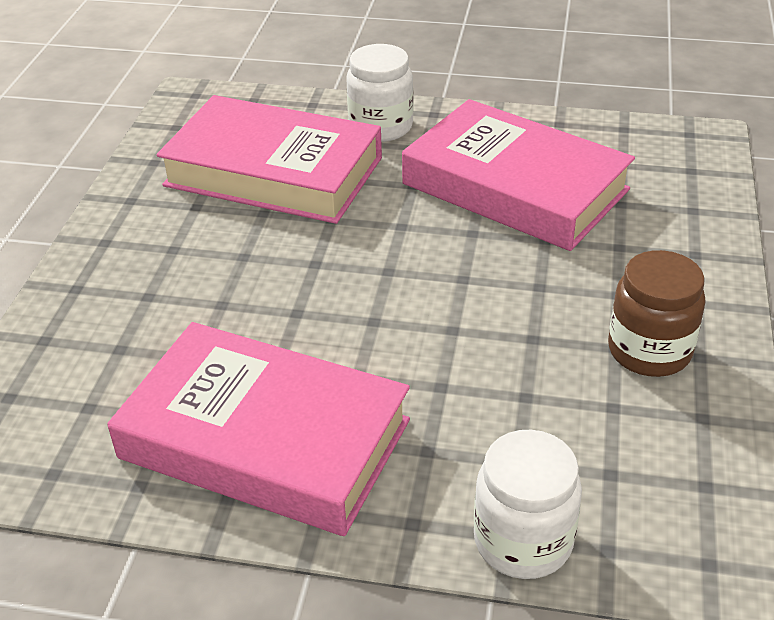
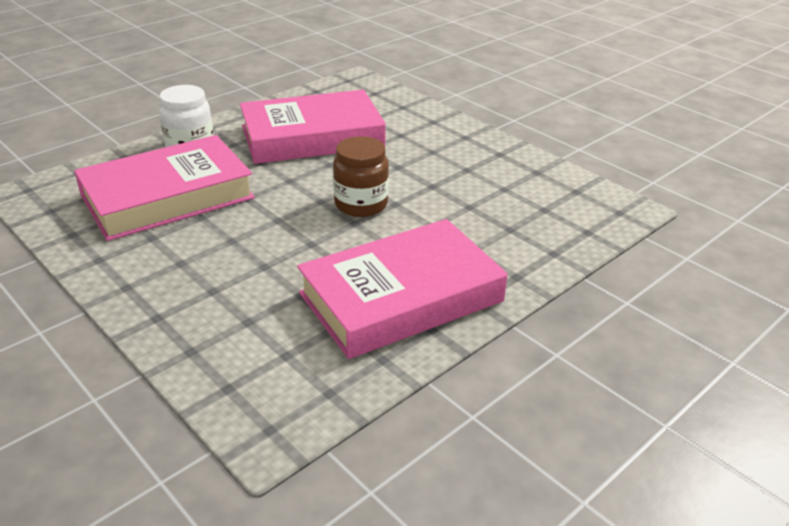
camera: 55 degrees left, 5 degrees down
(523, 541) = (560, 251): white jar -> none
(649, 351) = (480, 163): brown jar -> brown jar (361, 204)

